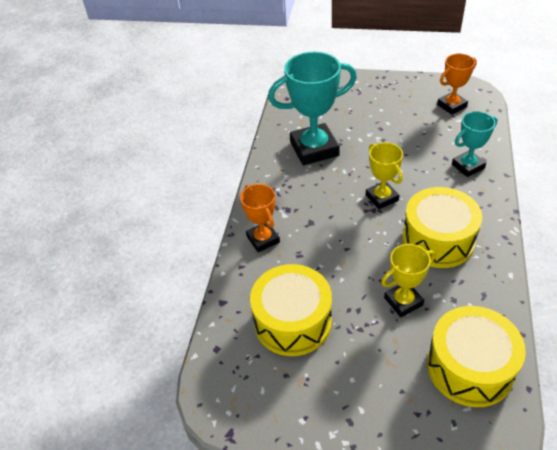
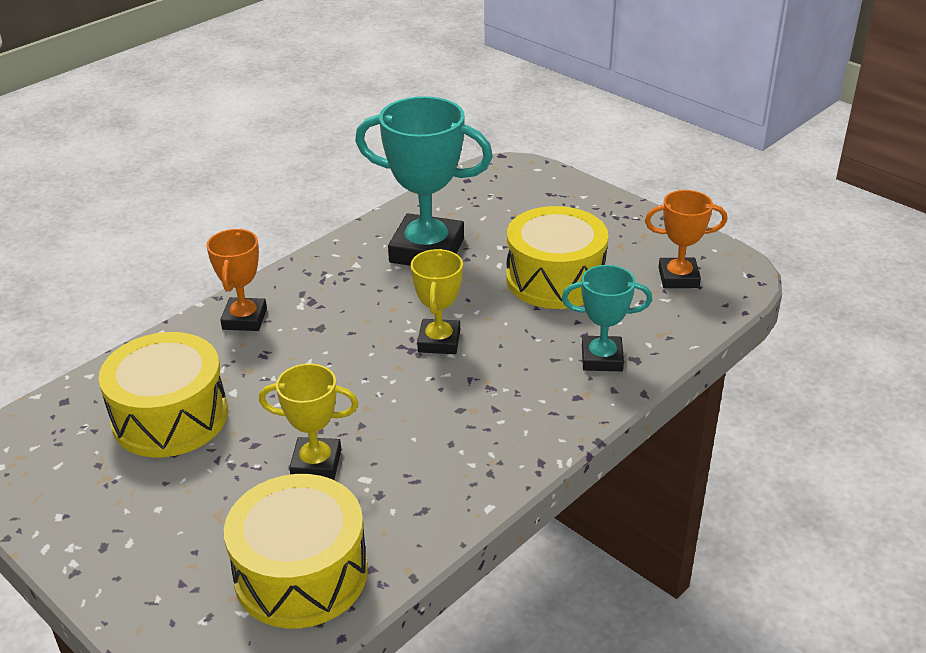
camera: 30 degrees right, 10 degrees down
(438, 240) = (447, 421): yellow drum -> yellow drum (555, 279)

